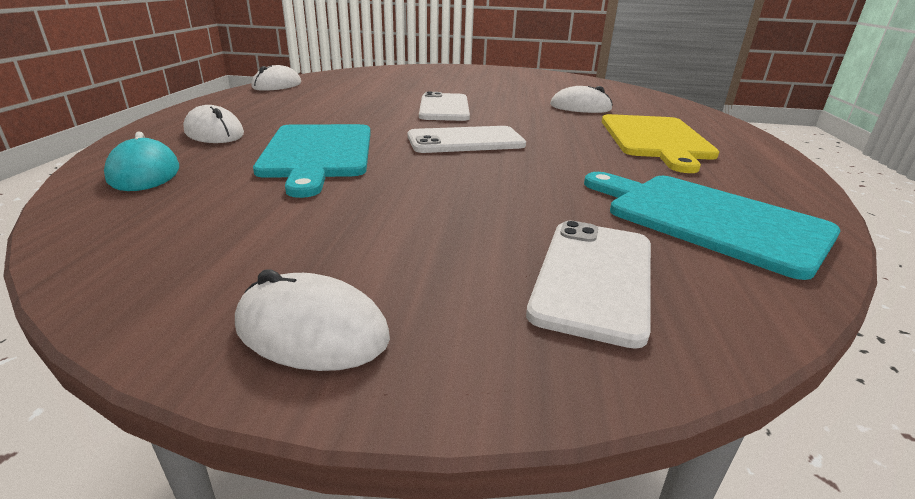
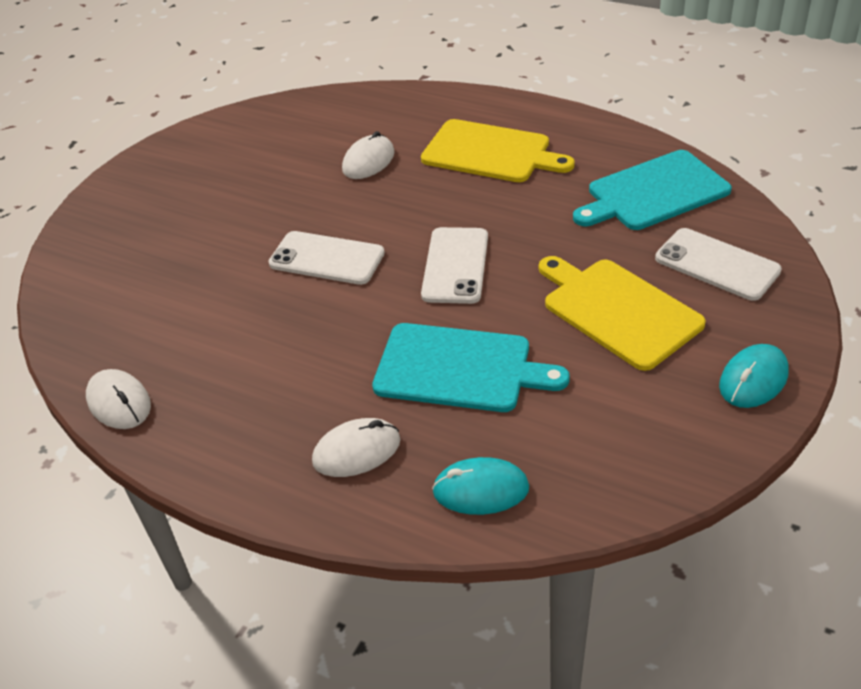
camera: 65 degrees left, 15 degrees up
(312, 330) = (753, 379): white mouse -> turquoise mouse
(438, 213) = (618, 310): none -> yellow cutting board

